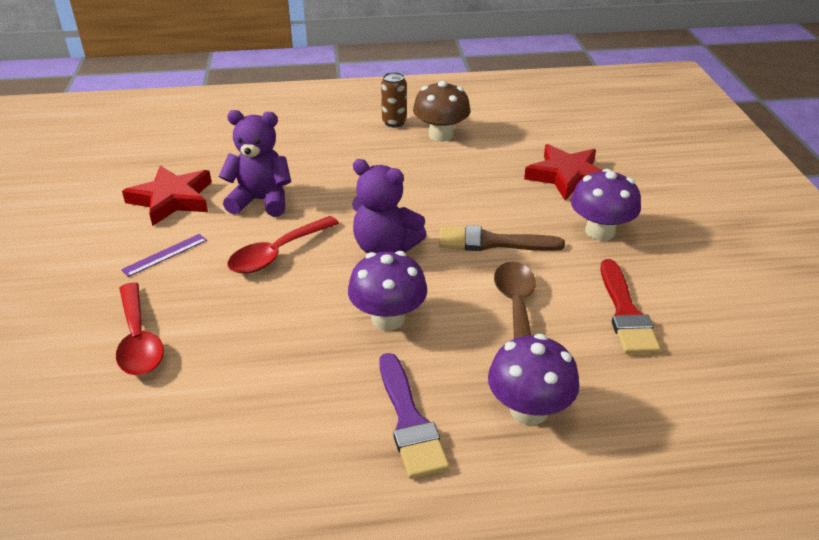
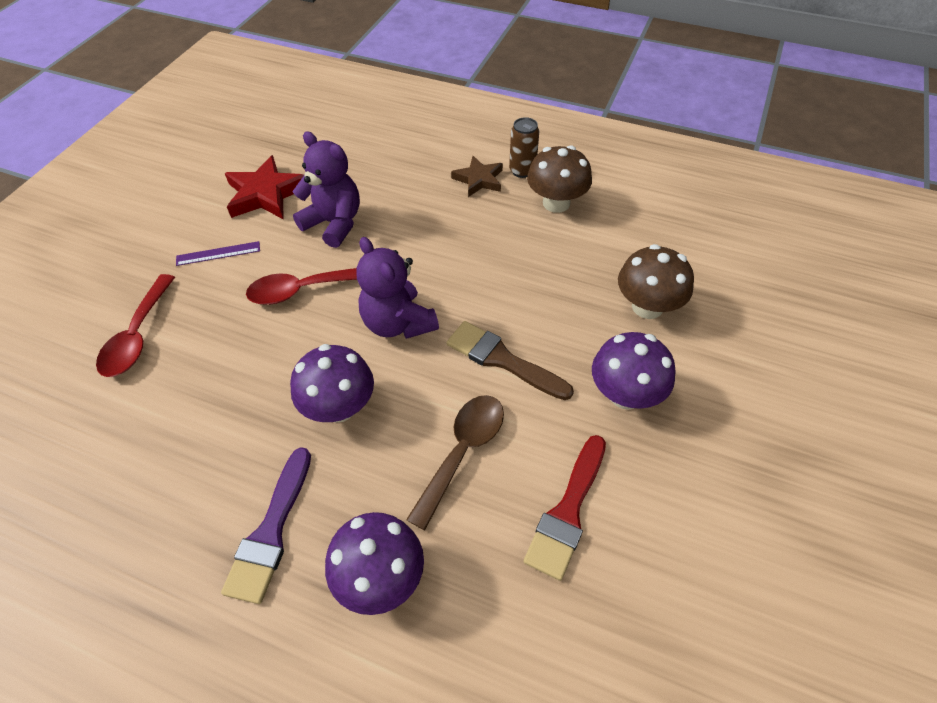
camera: 30 degrees right, 15 degrees up
(363, 137) = (479, 179): none -> brown star
(567, 176) = (647, 306): red star -> brown mushroom

